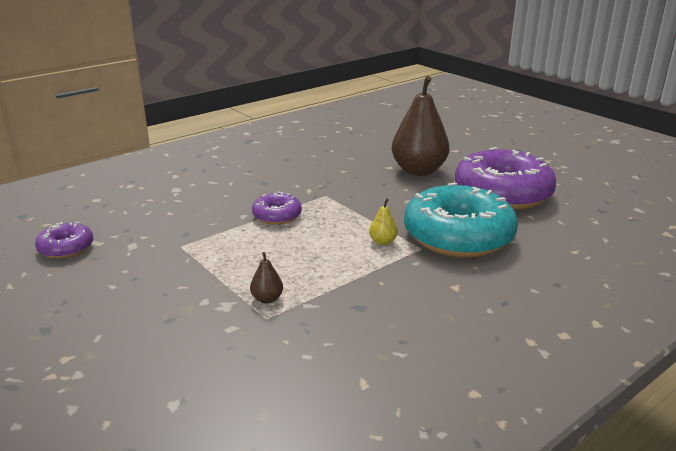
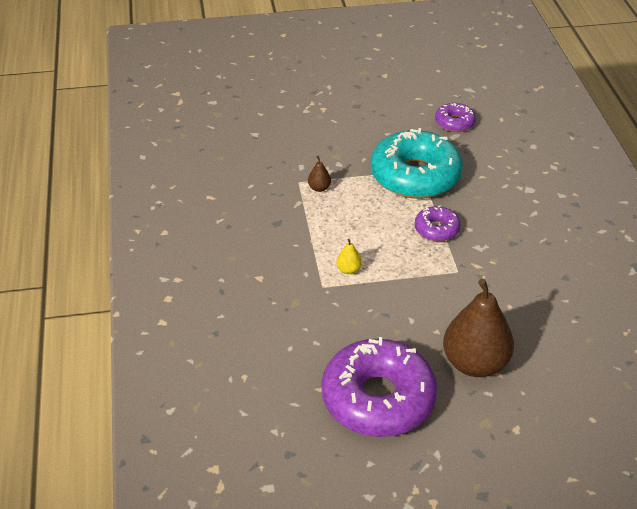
camera: 120 degrees right, 15 degrees up
(458, 236) = (324, 318): turquoise donut -> turquoise donut (415, 176)

